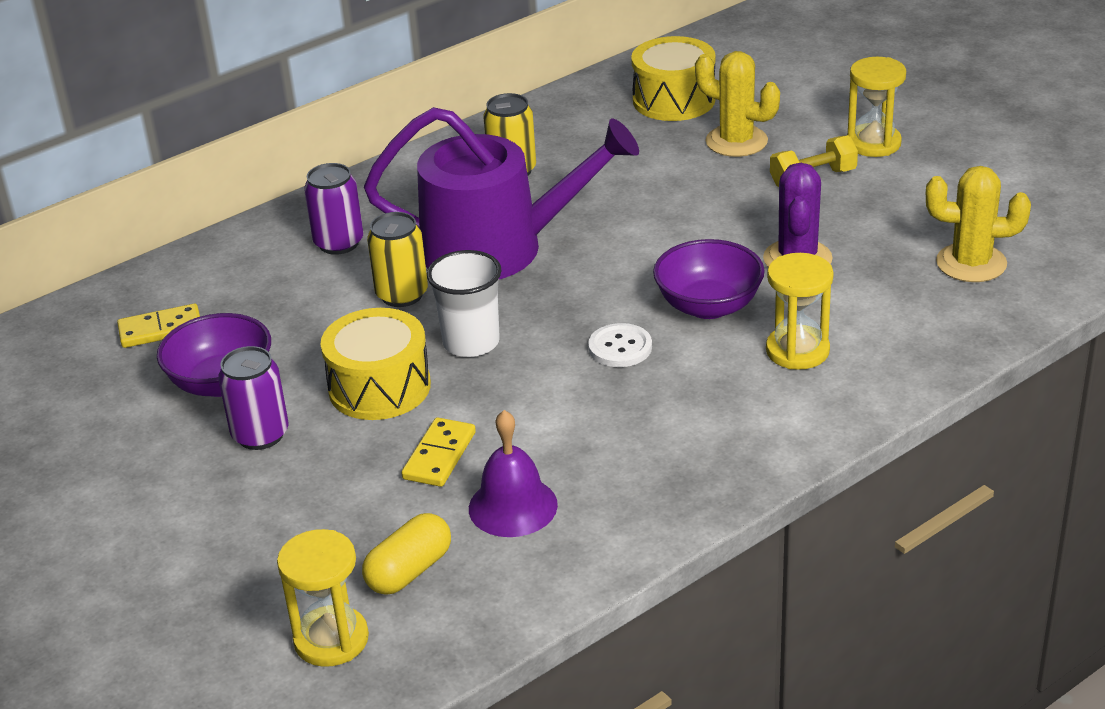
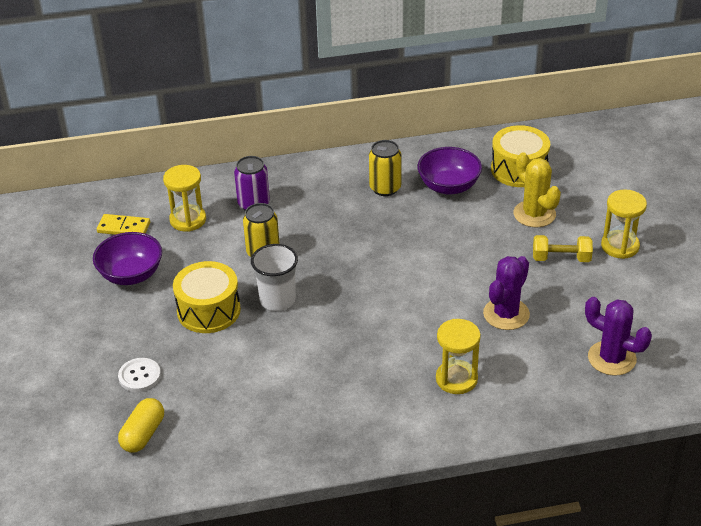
camera: 25 degrees right, 5 degrees up
(260, 435) = (128, 316): purple can -> none
(331, 639) = (77, 459): yellow hourglass -> yellow hourglass (188, 220)
(409, 571) = (143, 434): yellow capsule -> yellow capsule turned 45 degrees counterclockwise
(439, 455) = (208, 368): yellow domino -> none
(497, 248) = (337, 240): purple watering can -> none
(513, 506) = (223, 417): purple bell -> none
(620, 347) = (356, 336): white button -> white button (139, 376)
(708, 306) = (428, 327): purple bowl -> purple bowl (449, 186)
(971, 263) = (611, 358): yellow cactus -> purple cactus

